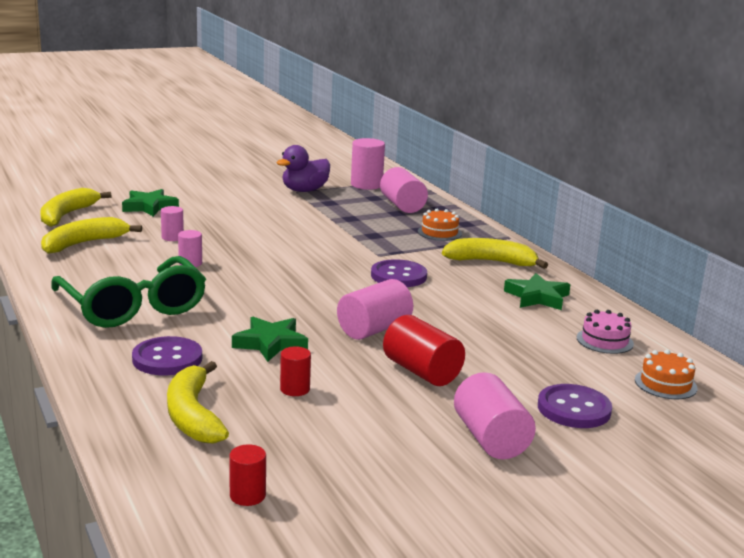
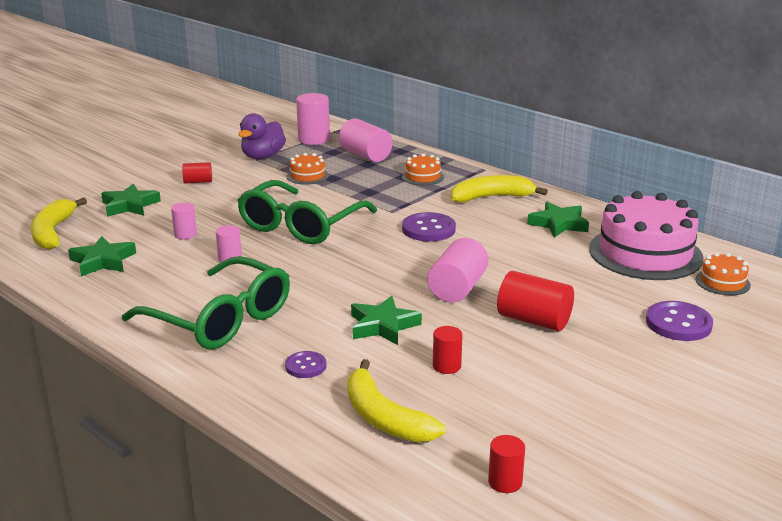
camera: 20 degrees left, 5 degrees up
(83, 244) = (103, 261): yellow banana -> green star
(167, 359) = (306, 366): purple button -> purple button, size x0.59
(226, 200) = (198, 182): none -> red cylinder
(281, 250) = (300, 225): none -> green glasses
(329, 212) = (307, 176): none -> orange cake
(491, 439) = (643, 369): pink cylinder -> none
(604, 341) = (645, 253): pink cake -> pink cake, size x2.22

